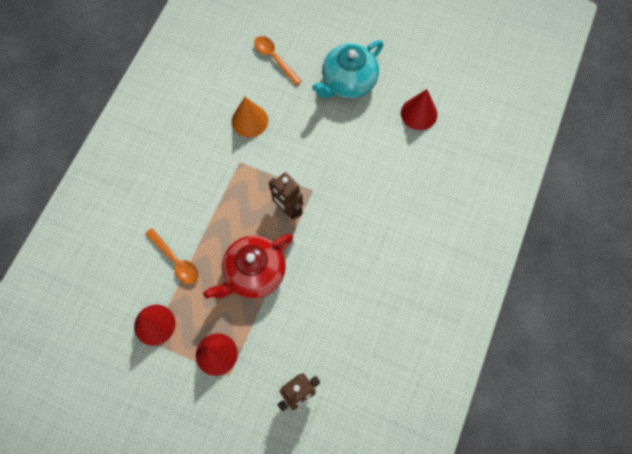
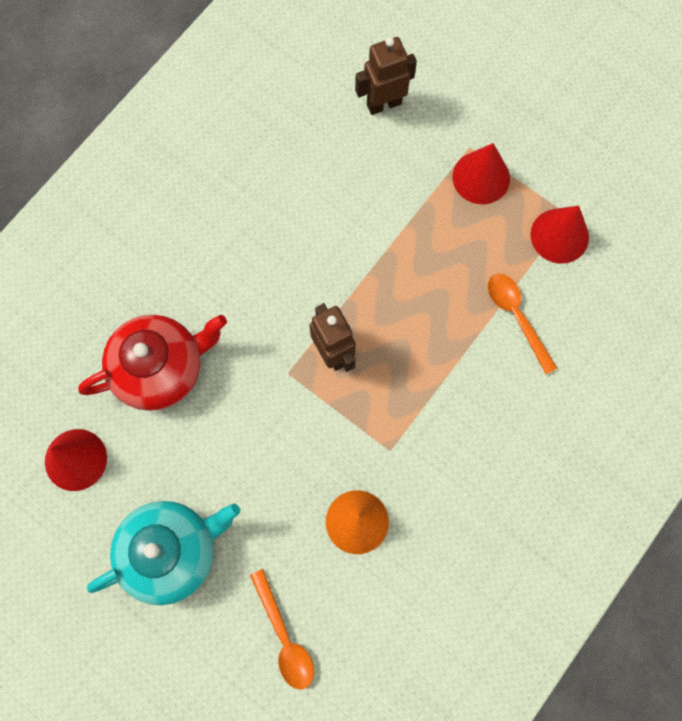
camera: 165 degrees left, 5 degrees up
(254, 273) = (407, 270): red teapot -> red teapot (160, 368)

